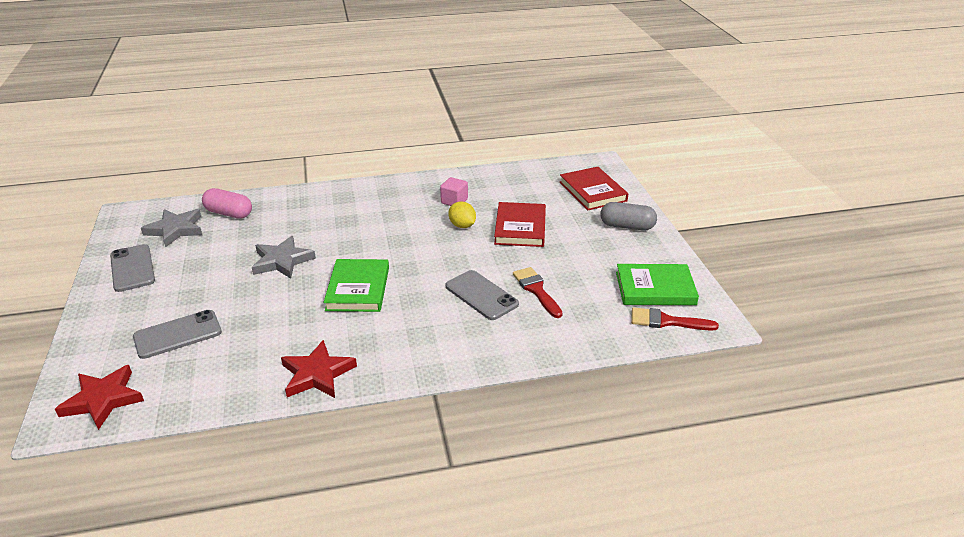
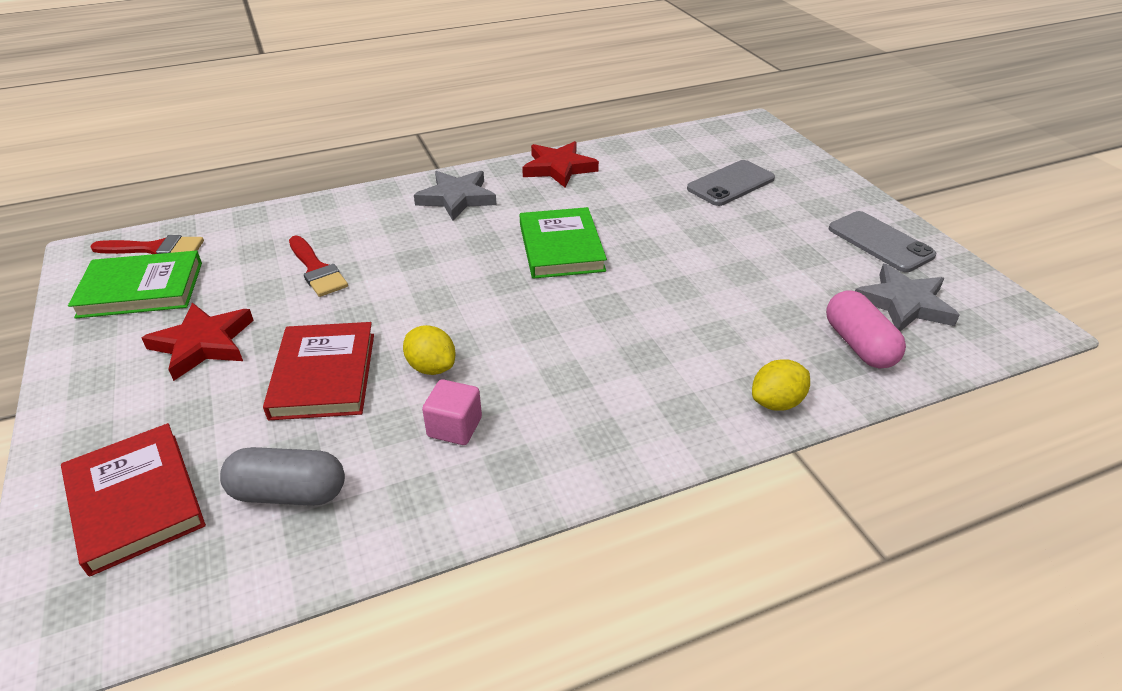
camera: 170 degrees right, 5 degrees up
(103, 399) = (737, 137): red star -> red star (203, 344)
(229, 213) = (858, 345): pink capsule -> pink capsule turned 60 degrees clockwise
(282, 261) = (691, 272): grey star -> grey star (456, 198)
(297, 196) = (776, 402): none -> yellow lemon
(481, 295) = (394, 255): grey phone -> none
(627, 226) = (114, 403): grey capsule -> grey capsule (289, 493)

